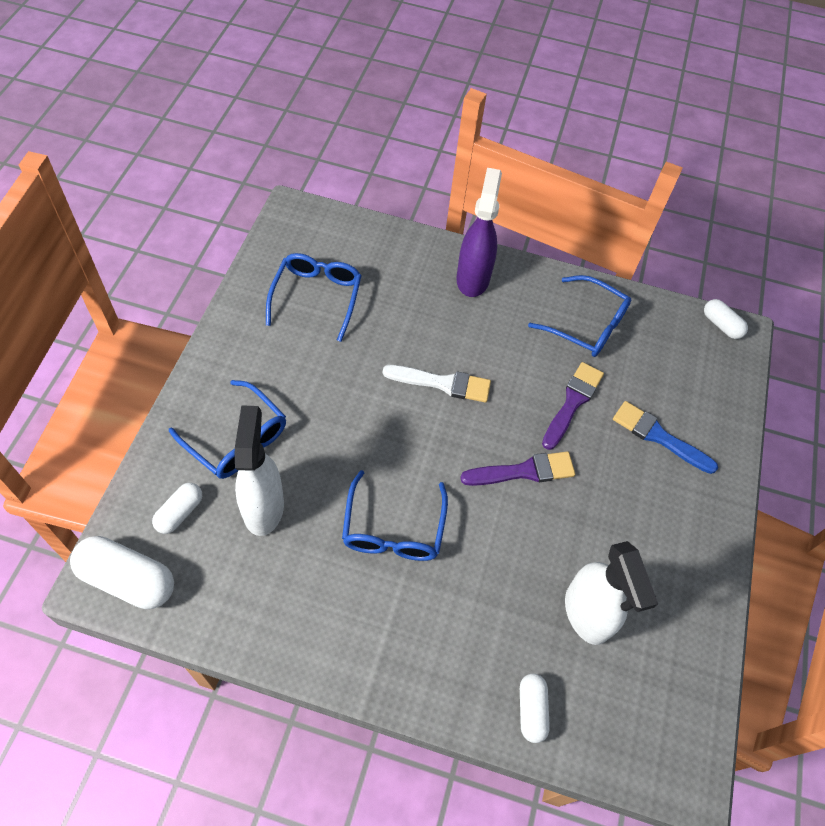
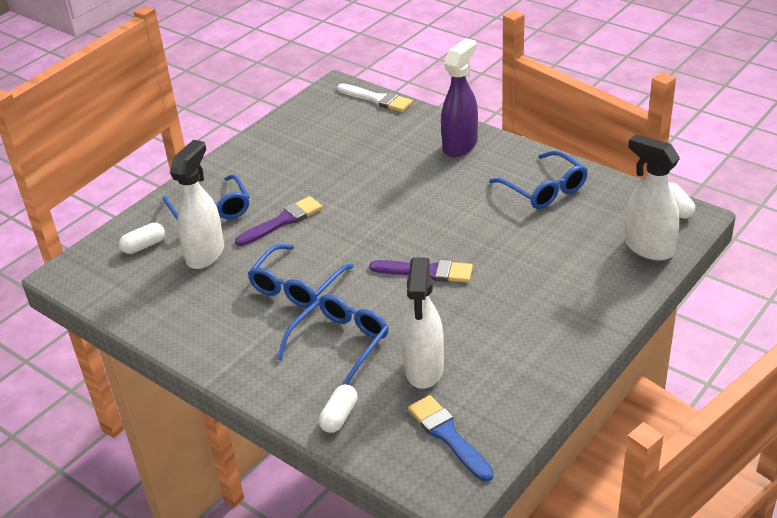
camera: 30 degrees right, 20 degrees down
(128, 579) = (86, 275): white capsule -> none
(316, 297) = (322, 140): blue glasses -> blue glasses (340, 344)
(442, 383) = (392, 206): white brush -> white brush (377, 99)
(572, 402) = (498, 236): purple brush -> purple brush (282, 221)
(658, 436) = (564, 272): blue brush -> blue brush (448, 436)
(720, 384) = (648, 248): none -> white spray bottle

